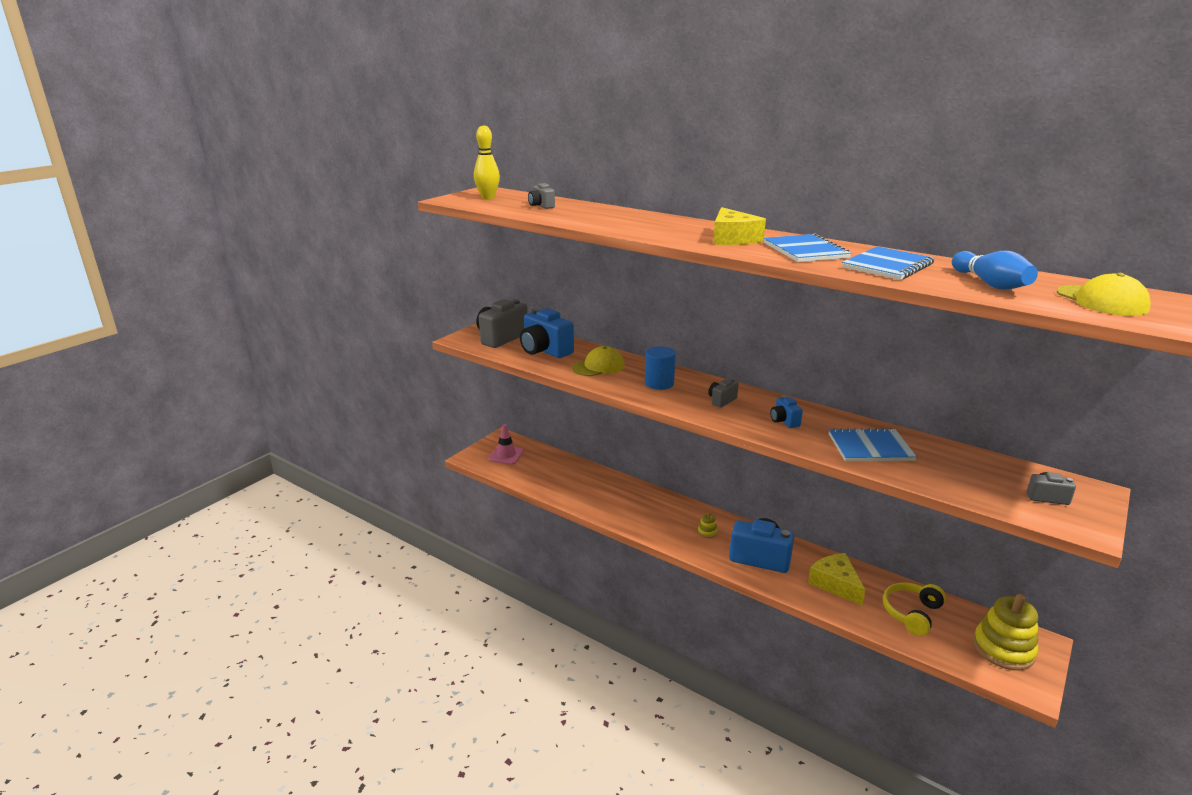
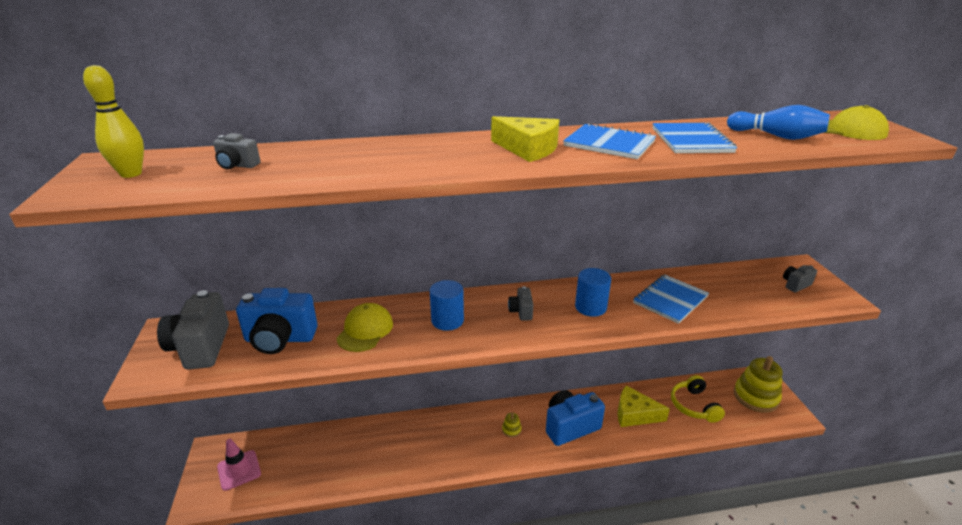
camera: 45 degrees left, 5 degrees up
(784, 421) = (590, 307): blue camera -> blue cylinder

